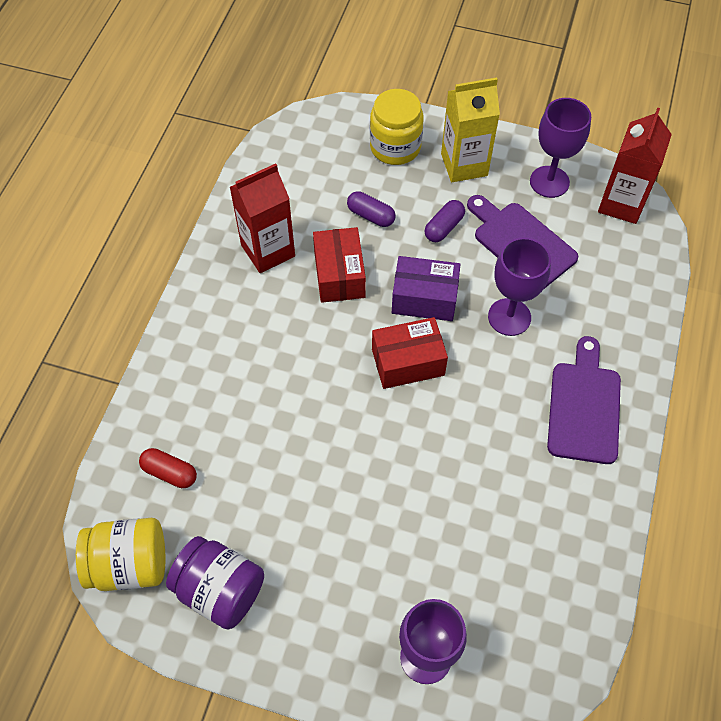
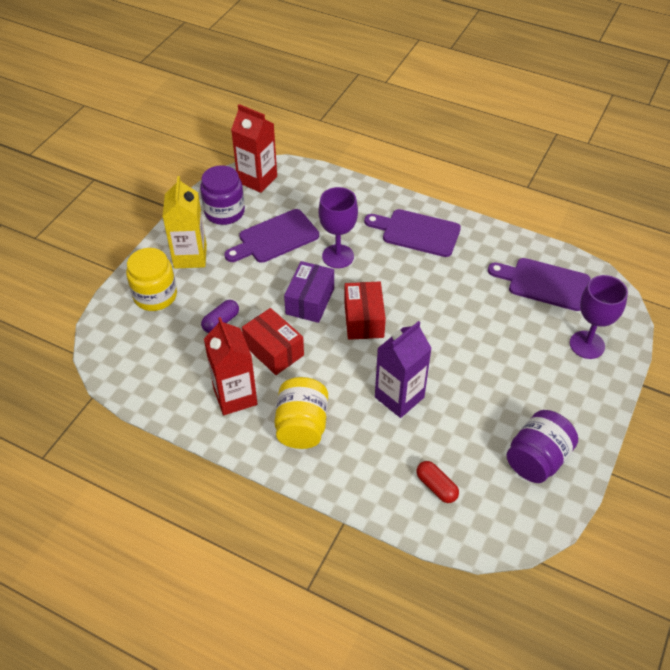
camera: 80 degrees left, 10 degrees down
(130, 564) = (513, 521): yellow jar -> yellow jar (302, 426)
(170, 473) = (436, 487): red capsule -> red capsule turned 75 degrees counterclockwise
(293, 418) = (399, 397): none -> purple carton
(339, 275) = (274, 350): red box -> red box turned 45 degrees clockwise
(444, 227) = (247, 279): purple capsule -> none
(532, 591) = (544, 283): none -> purple cutting board
(549, 182) = (224, 212): purple goblet -> purple jar

